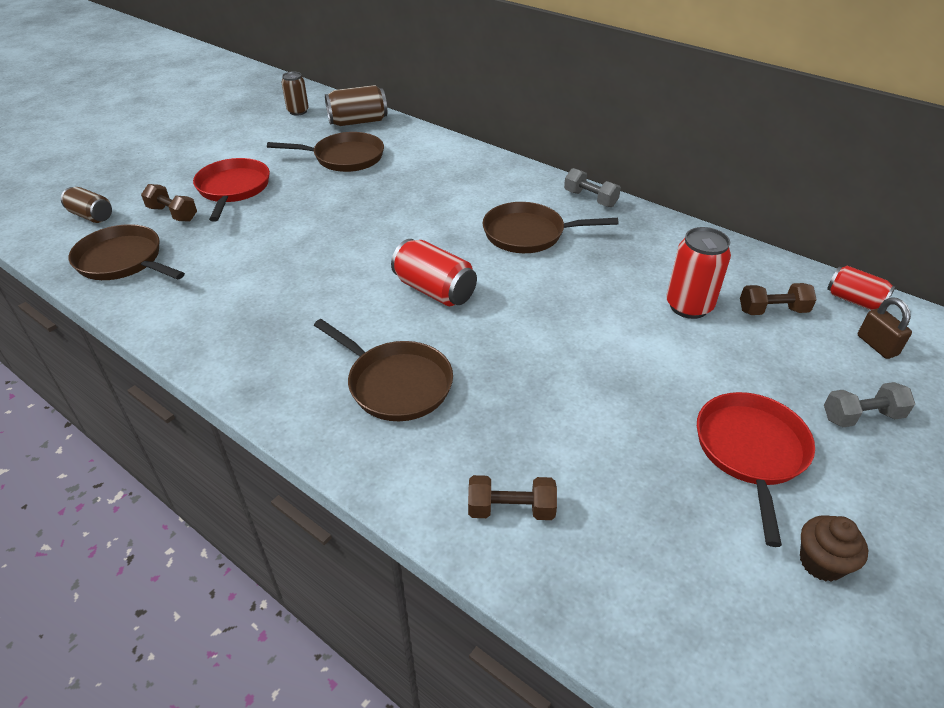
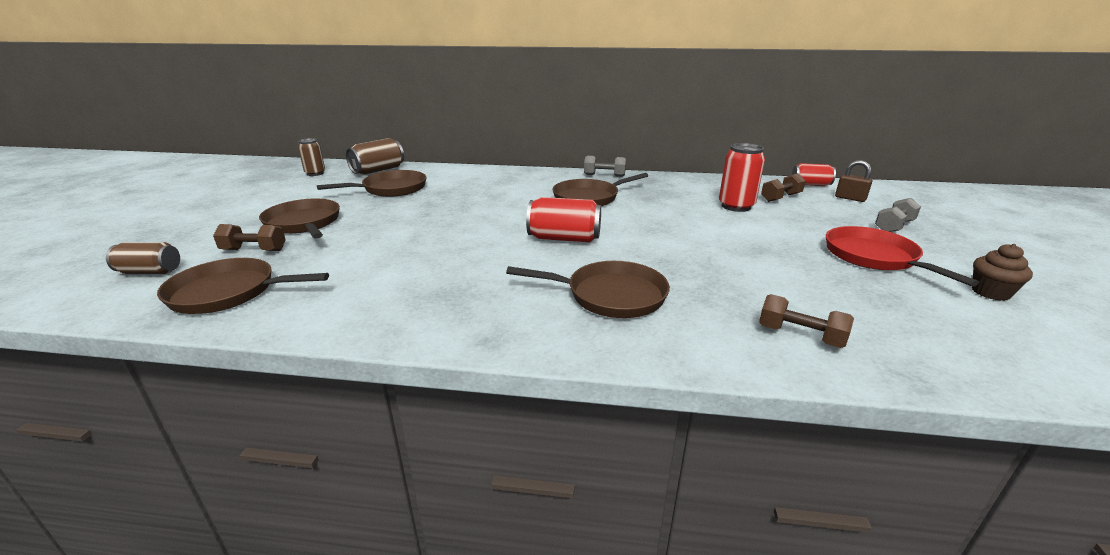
camera: 30 degrees left, 15 degrees down
(233, 189) = (304, 223): red pan -> brown pan
(511, 509) = (800, 336): brown dumbbell -> brown dumbbell turned 60 degrees clockwise

